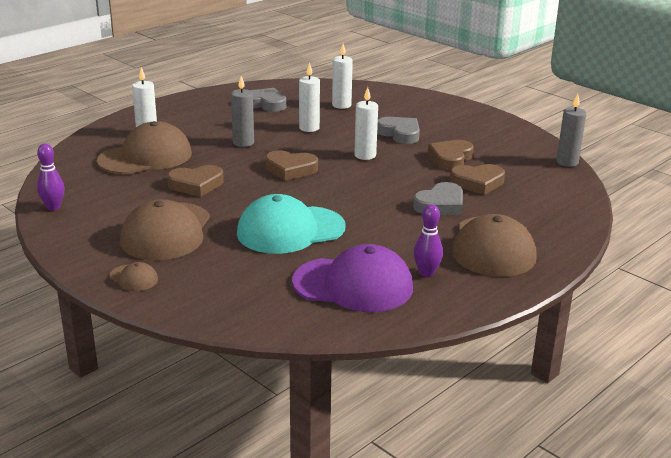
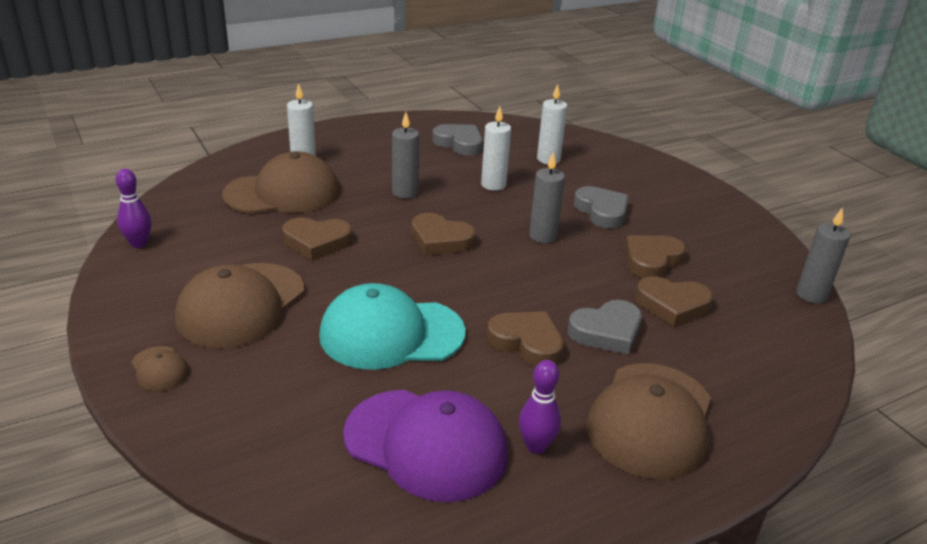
camera: 15 degrees right, 5 degrees up
(365, 155) = (542, 236): white candle -> grey candle
(389, 219) = (526, 342): none -> brown heart

